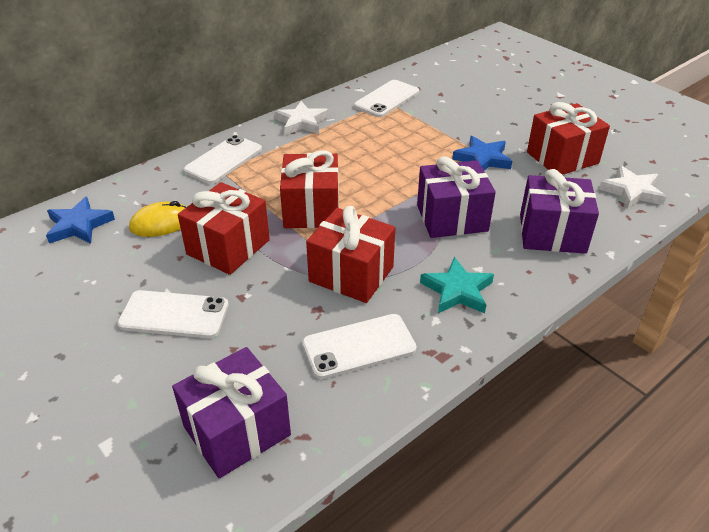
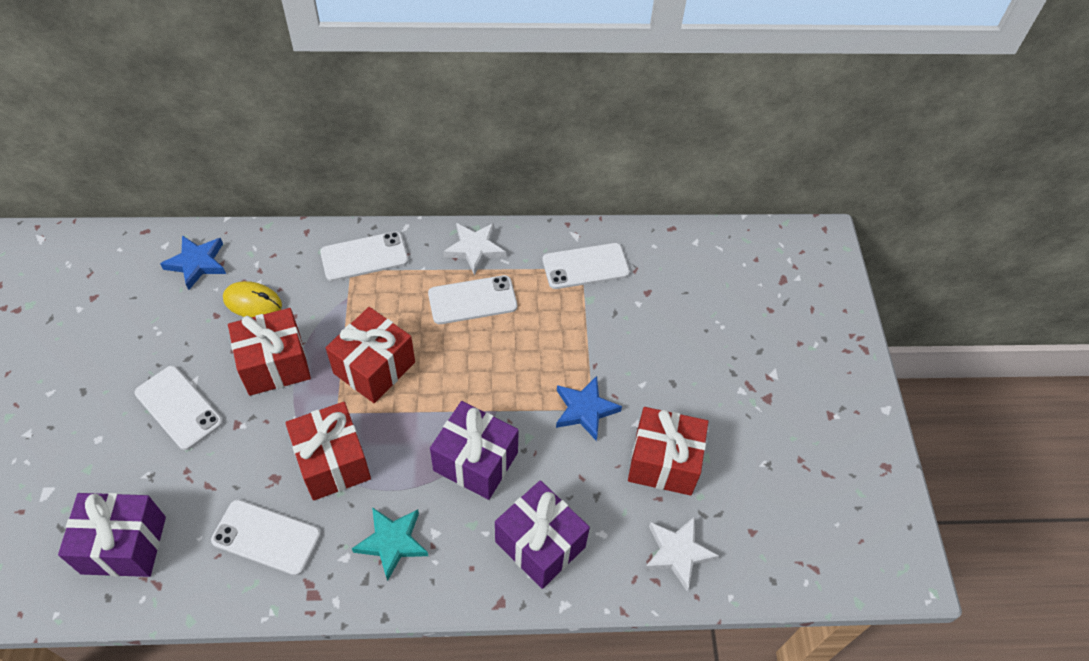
camera: 35 degrees right, 15 degrees up
(335, 145) = (472, 300): none -> white phone

